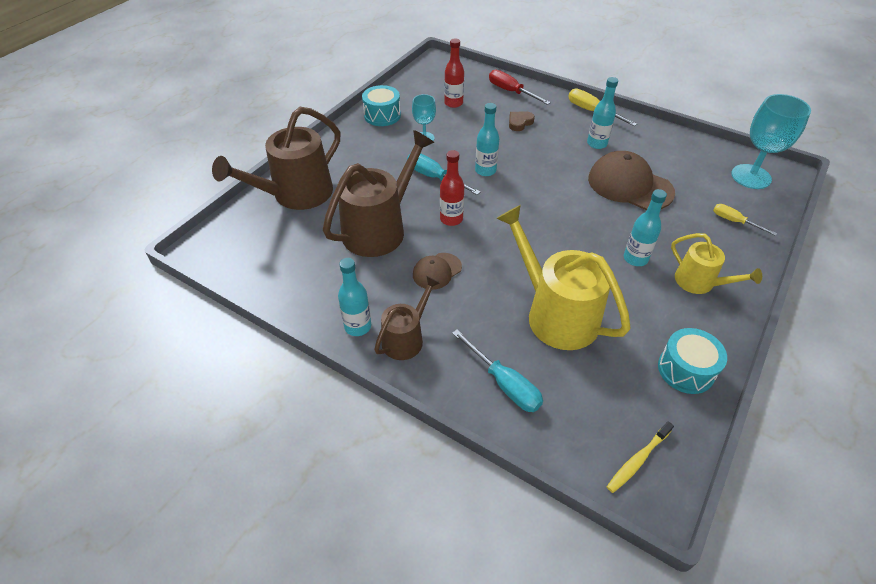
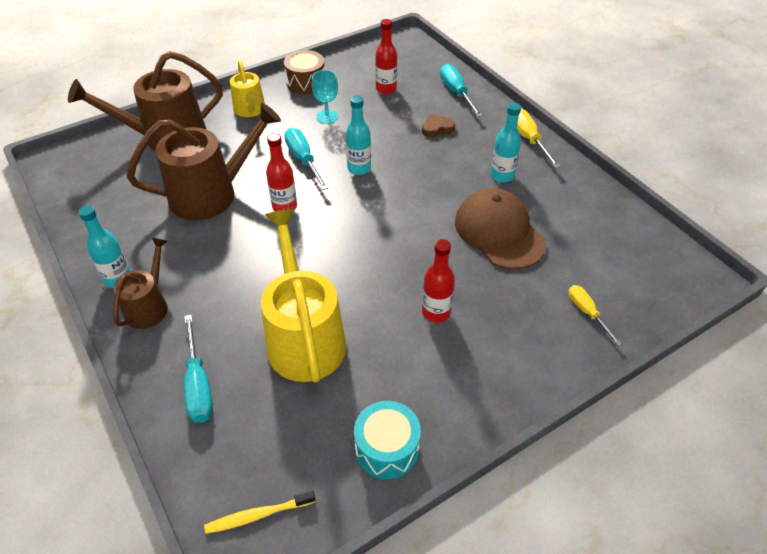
camera: 25 degrees right, 0 degrees up
(382, 115) = (306, 82): turquoise drum -> brown drum
(406, 338) = (149, 306): brown watering can -> brown watering can turned 45 degrees counterclockwise
(437, 271) = (228, 253): brown cap -> none
(511, 92) = (456, 93): red screwdriver -> turquoise screwdriver
(635, 258) = (436, 312): turquoise bottle -> red bottle
(699, 282) = (484, 364): yellow watering can -> yellow watering can (250, 110)
(751, 177) = (655, 269): turquoise goblet -> none

